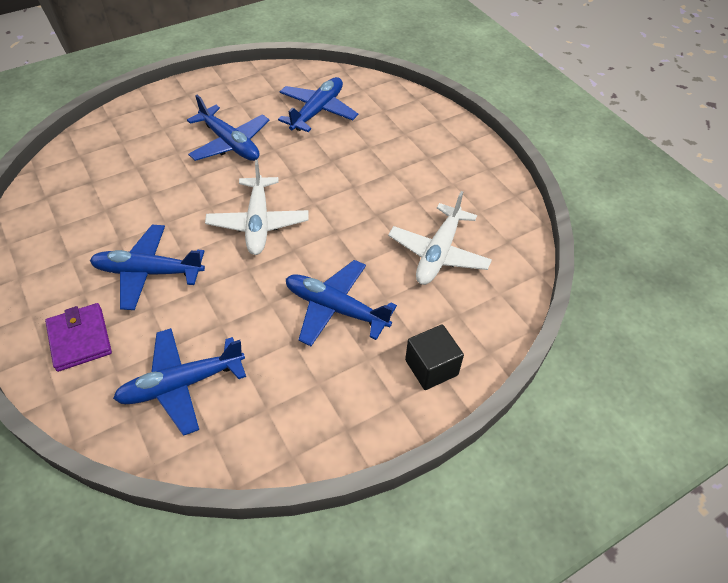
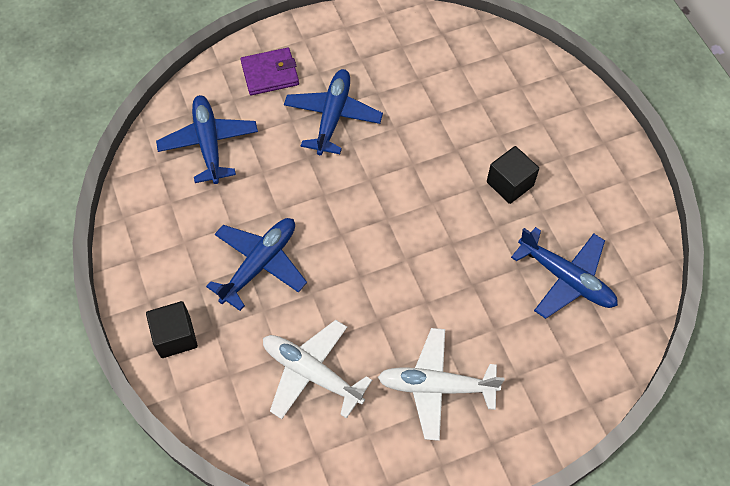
camera: 100 degrees right, 10 degrees up
(230, 143) = (510, 184): blue plane -> black cube
(258, 223) = (382, 205): white plane -> white plane (436, 386)

